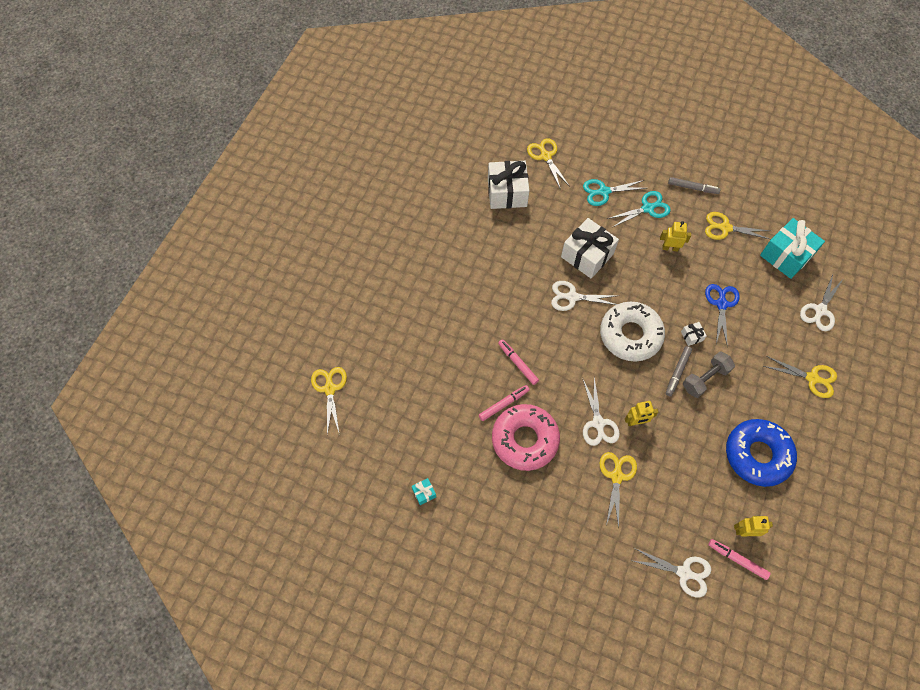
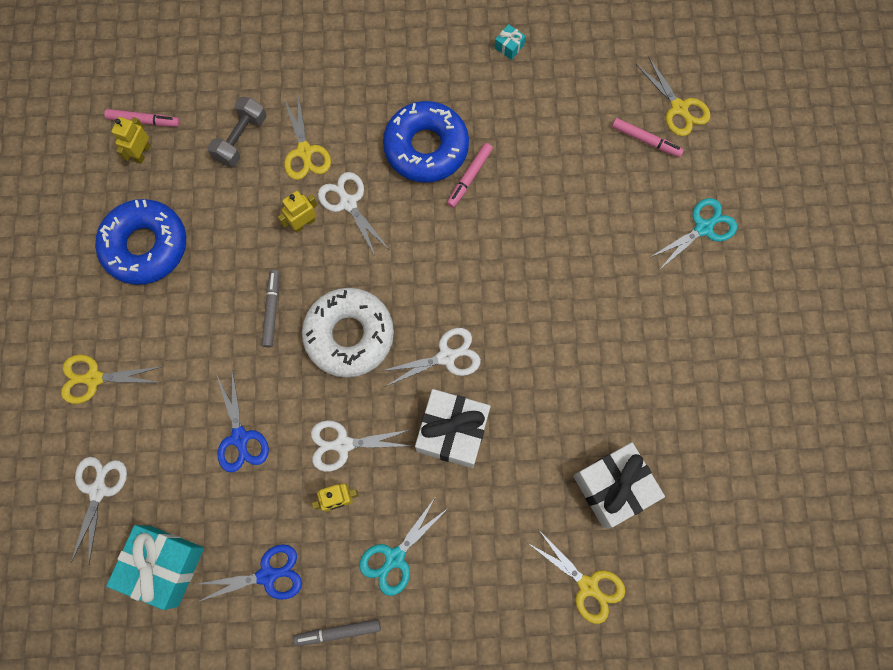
camera: 155 degrees right, 10 degrees up
(517, 363) = (476, 234): pink marker -> pink marker (646, 140)
(525, 440) = (426, 147): pink donut -> blue donut
(603, 192) = (472, 558): turquoise scissors -> turquoise scissors (703, 228)
(684, 573) = (198, 85): white scissors -> white scissors (343, 444)
(692, 336) = (268, 369): white gift -> none
(705, 379) = (234, 316): grey dumbbell -> grey dumbbell (241, 139)
(725, 228) = (267, 575): yellow scissors -> blue scissors
(744, 531) = (142, 153): yellow robot -> yellow robot turned 135 degrees clockwise

